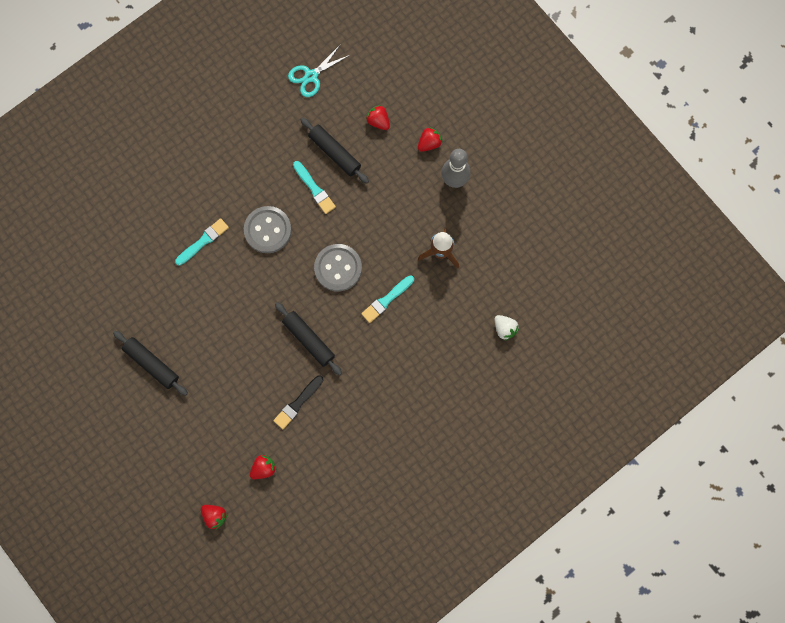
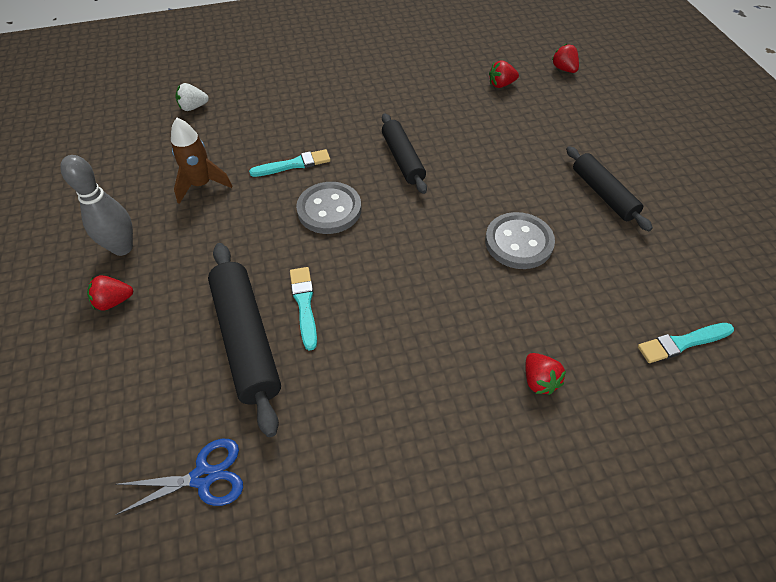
camera: 155 degrees left, 25 degrees down
(203, 241) = (493, 297): turquoise brush -> turquoise brush (682, 343)
(267, 230) = (396, 279): grey button -> grey button (518, 242)
(298, 403) = (442, 116): black brush -> none
(311, 76) = (203, 477): turquoise scissors -> blue scissors
(334, 153) = (247, 339): black rolling pin -> black rolling pin, size x1.51
(378, 121) = (156, 358): red strawberry -> red strawberry (539, 381)
(504, 328) = (193, 107): white strawberry -> white strawberry turned 90 degrees counterclockwise

